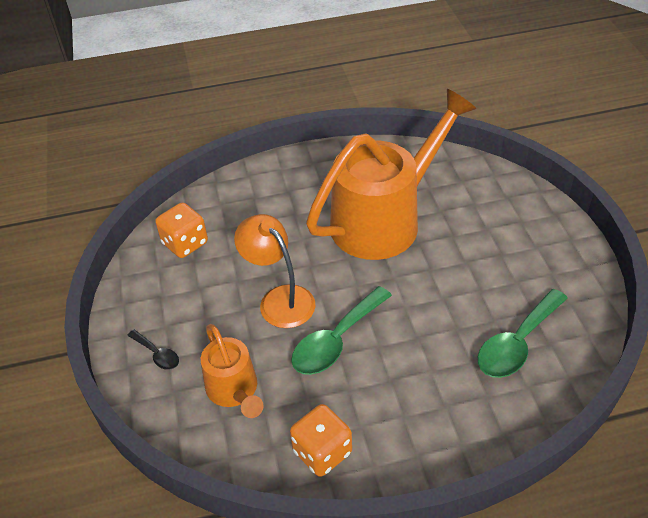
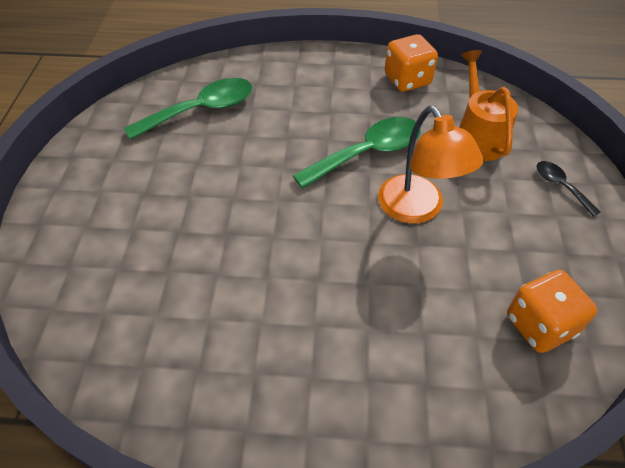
camera: 165 degrees left, 5 degrees up
(385, 219) = (245, 280): orange watering can -> none

